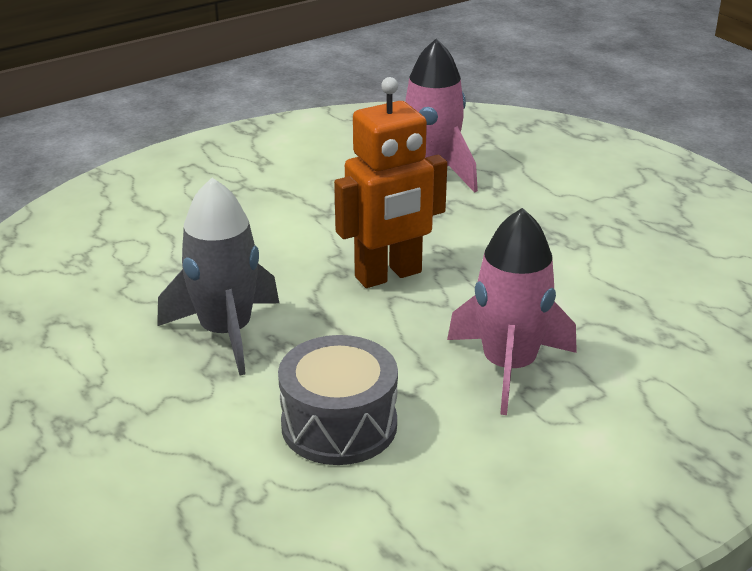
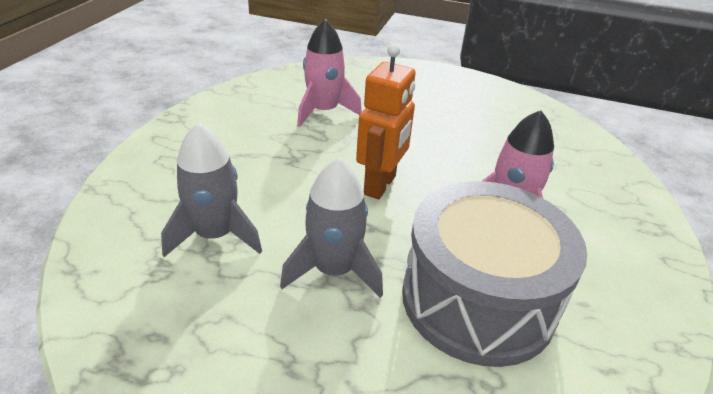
camera: 40 degrees left, 5 degrees up
(155, 255) = (215, 235): none -> grey rocket
(339, 425) = (478, 299): grey drum -> grey drum, size x1.80

